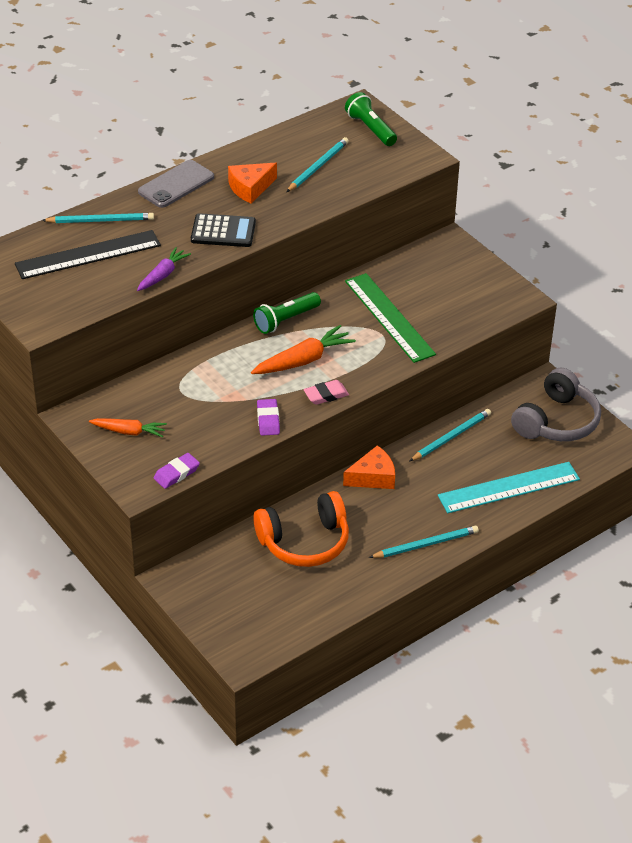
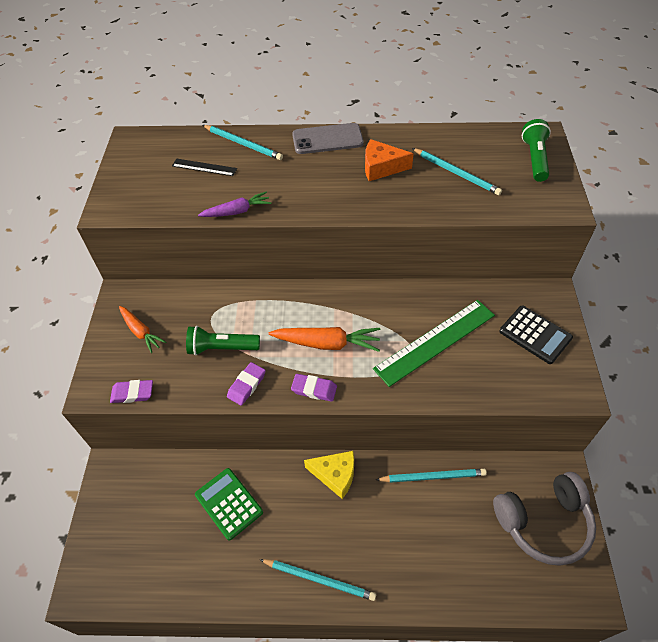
camera: 40 degrees right, 10 degrees up
(88, 255) = (204, 167): black ruler -> black ruler, size x0.50
(223, 231) = (322, 195): black calculator -> black calculator (535, 335)
(285, 320) = (347, 297): green flashlight -> green flashlight (222, 348)
(304, 542) = (229, 503): orange headphones -> green calculator
(318, 166) = (456, 173): turquoise pencil -> turquoise pencil turned 60 degrees clockwise
(326, 395) = (314, 389): pink eraser -> purple eraser
(373, 477) = (335, 475): orange cheese -> yellow cheese
(389, 317) = (435, 342): green ruler -> green ruler turned 45 degrees clockwise
(508, 487) = (442, 568): turquoise ruler -> none

